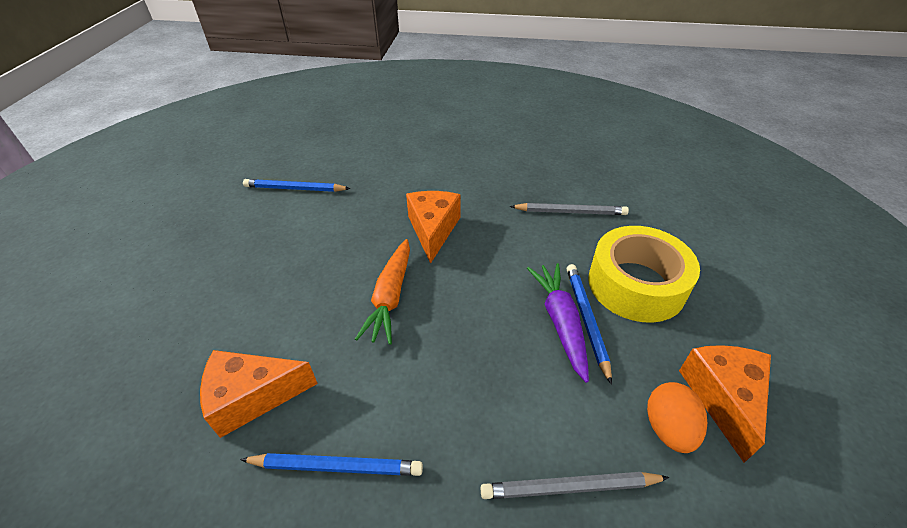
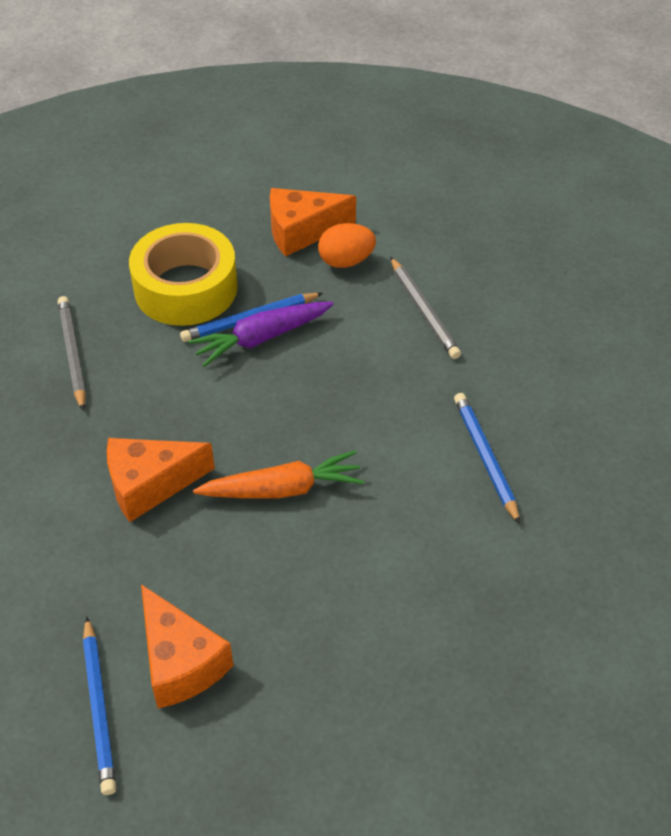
camera: 110 degrees left, 5 degrees up
(252, 397) = (459, 556): orange cheese -> orange cheese (180, 662)

